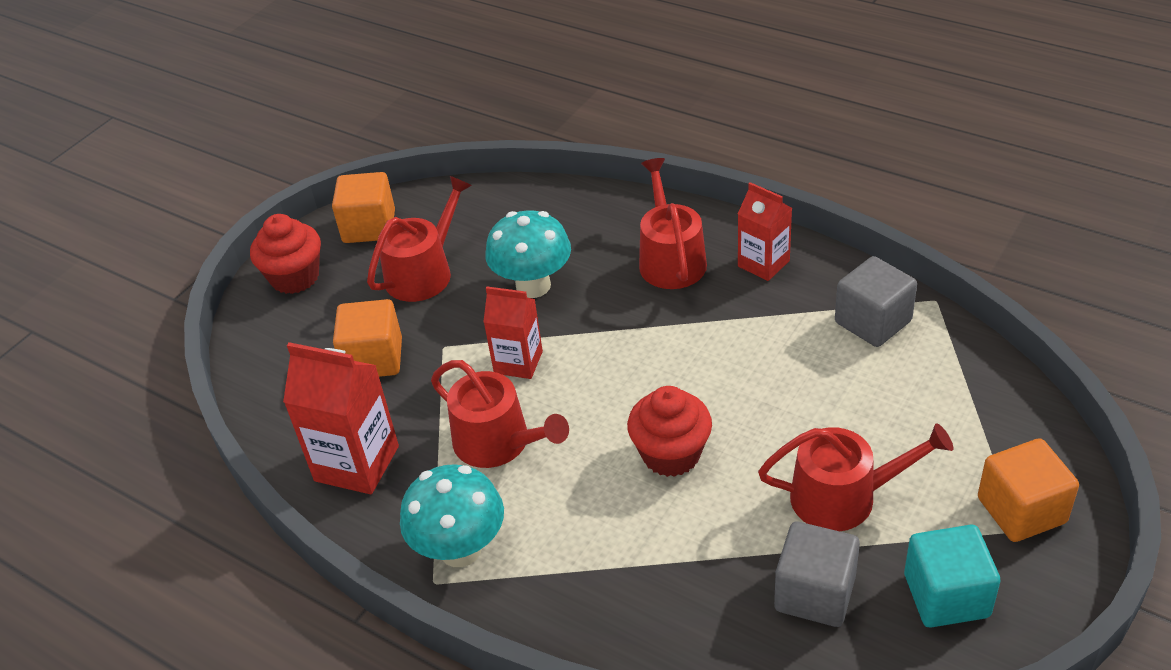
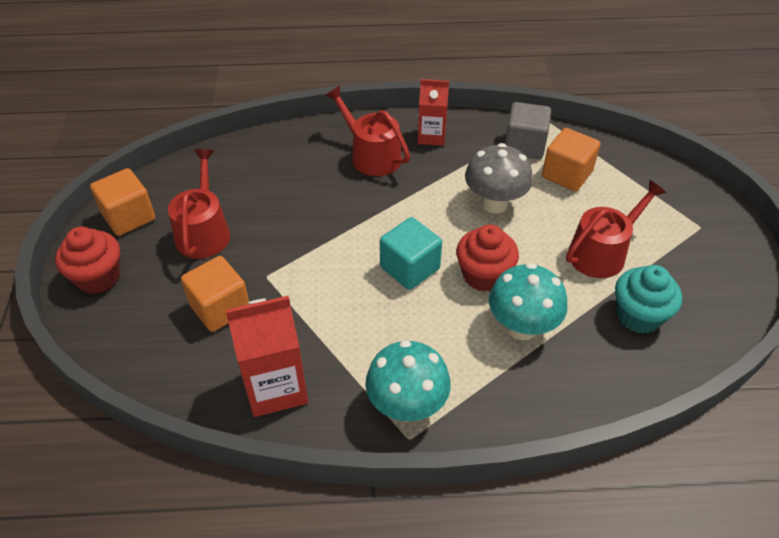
camera: 40 degrees left, 5 degrees up
(499, 443) = (367, 322): red watering can -> none
(518, 362) = (331, 263): red carton -> none
(533, 286) = (294, 208): turquoise mushroom -> turquoise mushroom (522, 327)
(764, 377) = (494, 203): none -> grey mushroom
(815, 593) = (638, 316): grey cube -> turquoise cupcake
(946, 595) = (702, 280): turquoise cube -> turquoise cube (410, 268)
(1021, 510) = (692, 216): orange cube -> orange cube (566, 174)

